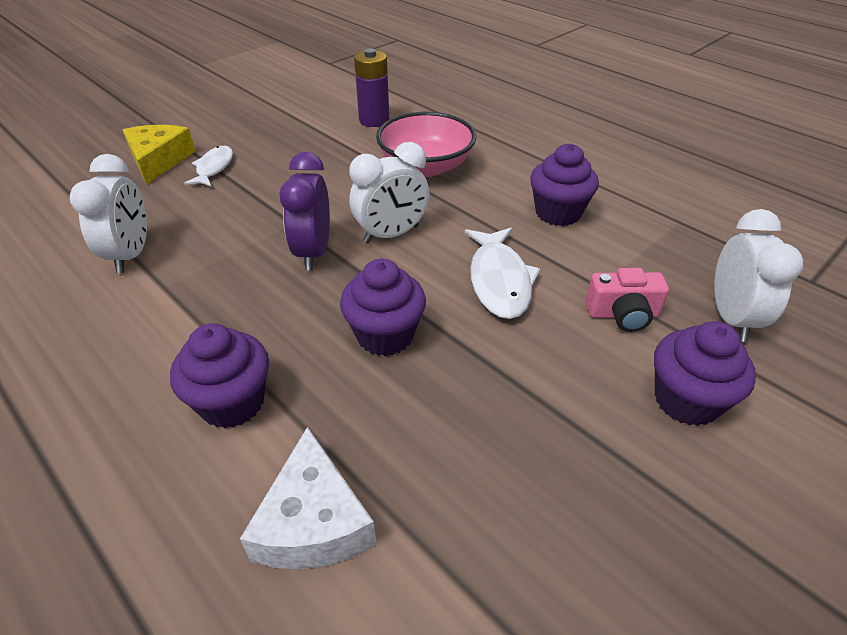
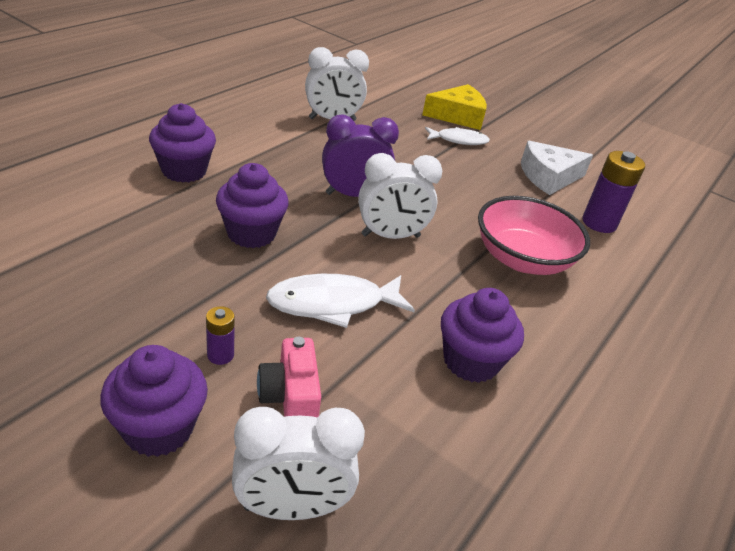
camera: 75 degrees right, 5 degrees down
(313, 521) = (79, 207): white cheese -> white cheese (549, 177)
(391, 234) = (390, 236): white clock -> white clock turned 60 degrees counterclockwise
(584, 359) = (220, 355): none -> purple battery

